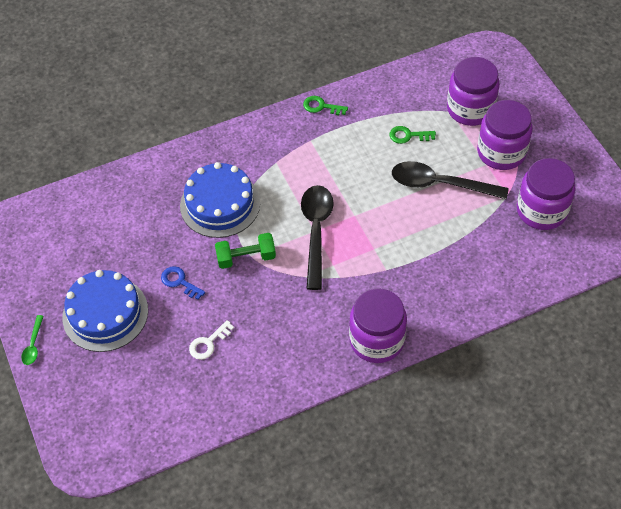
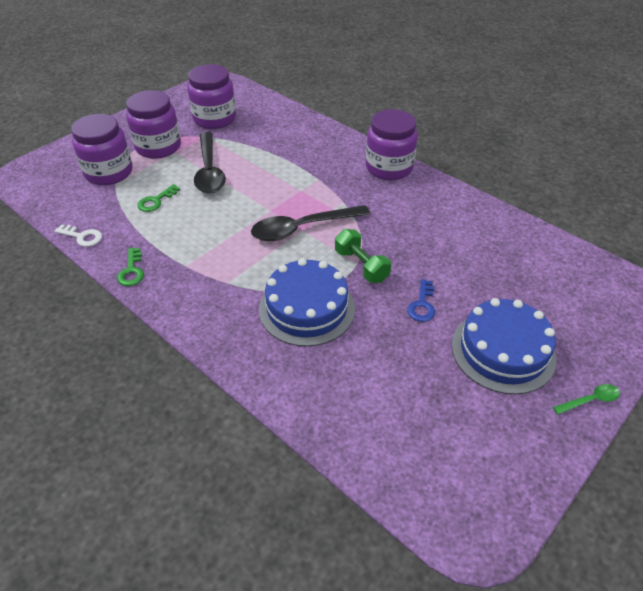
camera: 115 degrees left, 10 degrees down
(208, 343) = (470, 260): white key -> white key (82, 237)
(408, 136) = (156, 201): green key -> green key turned 60 degrees clockwise

